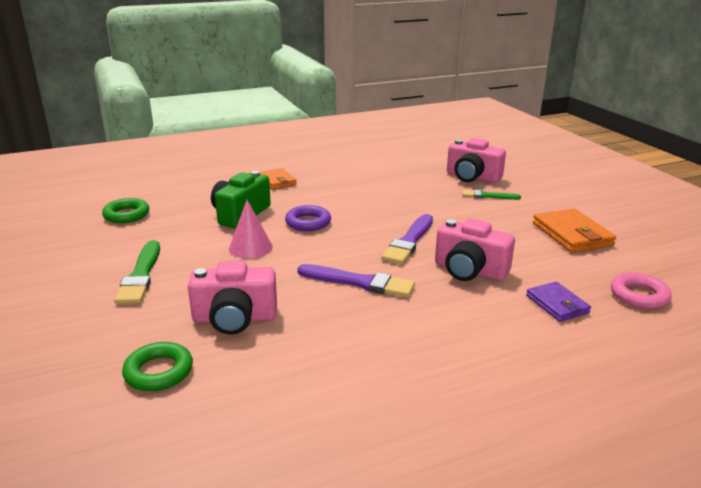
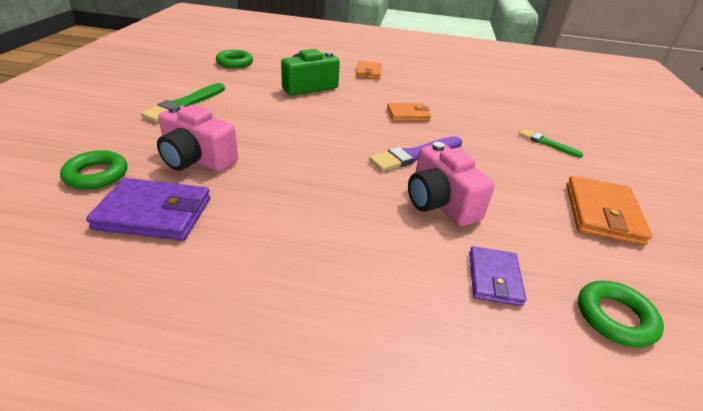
camera: 30 degrees right, 10 degrees up
(250, 247) = (281, 112): pink cone -> none
(267, 375) = (154, 213): none -> purple wallet
(308, 222) = (350, 110): purple ring -> none
(359, 282) = (326, 172): purple brush -> none
(361, 209) = (408, 115): none -> orange wallet
(472, 177) = (551, 122): pink camera -> none
(639, 295) = (615, 317): pink ring -> green ring

